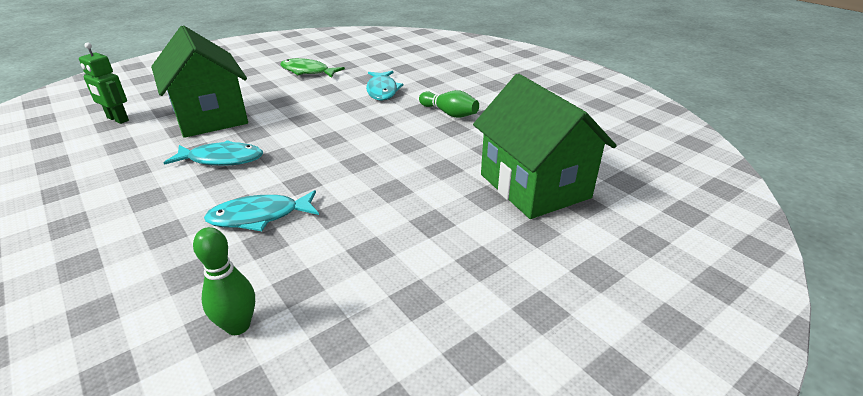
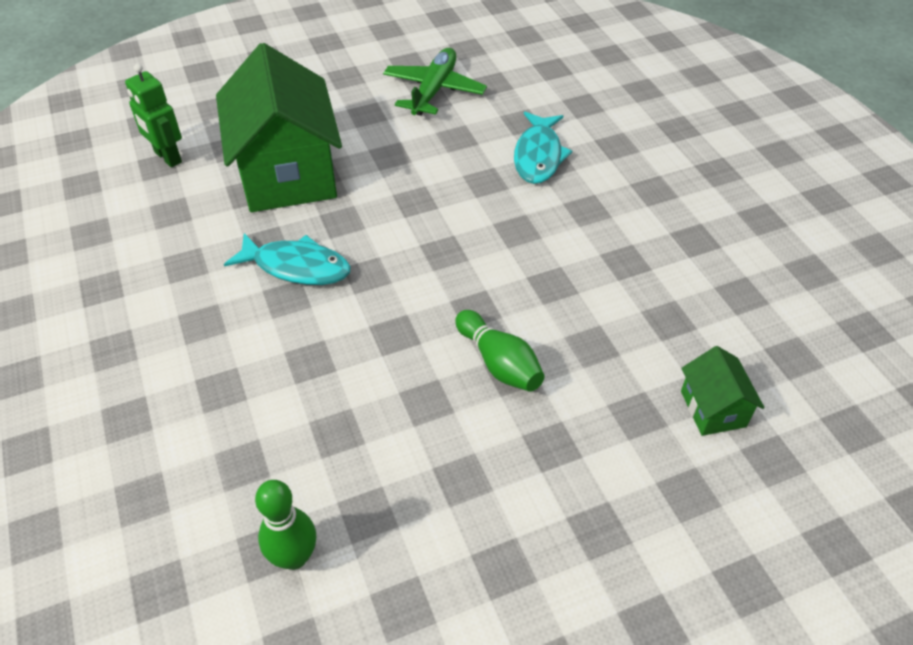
camera: 15 degrees right, 15 degrees up
(259, 216) = (334, 386): turquoise fish -> none
(307, 71) = (434, 90): green fish -> green plane
(449, 113) = (629, 228): green bowling pin -> green bowling pin (499, 363)
(534, 186) = (713, 409): green house -> green house, size x0.44

